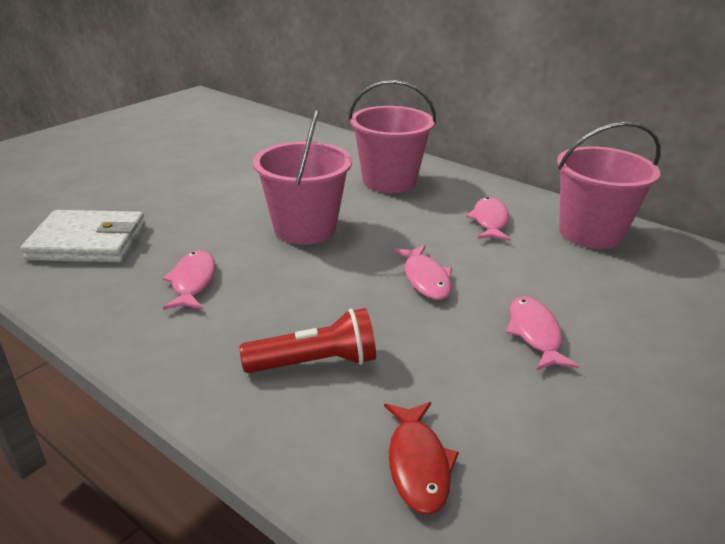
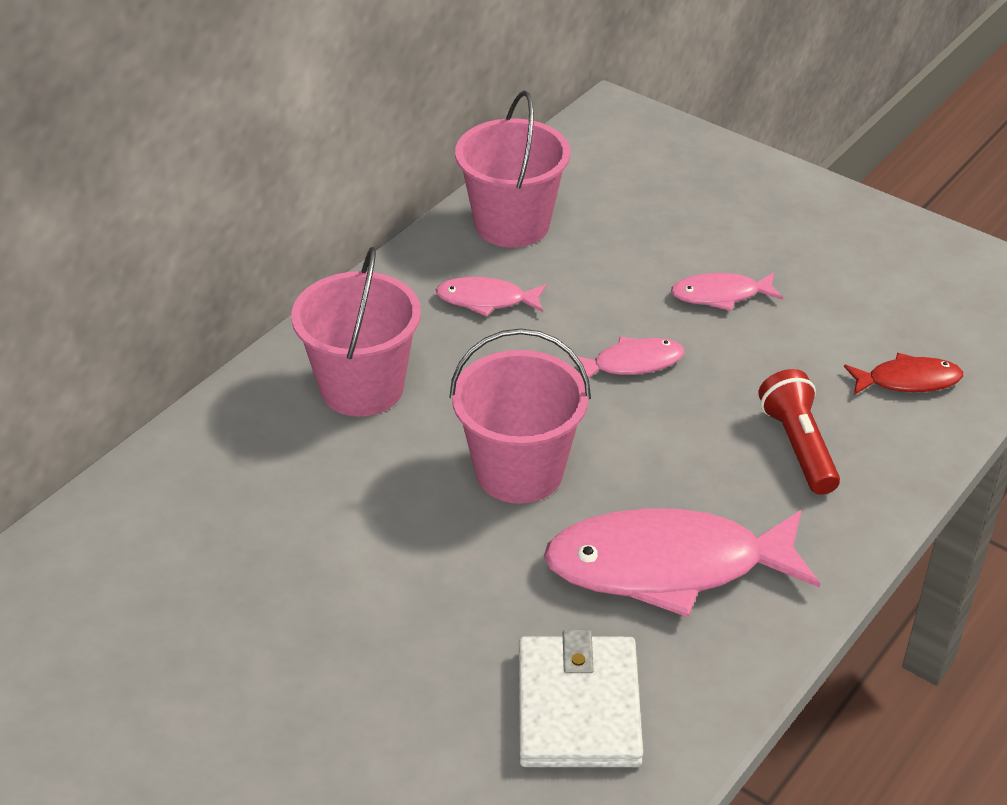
camera: 90 degrees left, 10 degrees up
(193, 282) = (668, 566): pink fish -> pink fish, size x2.06

